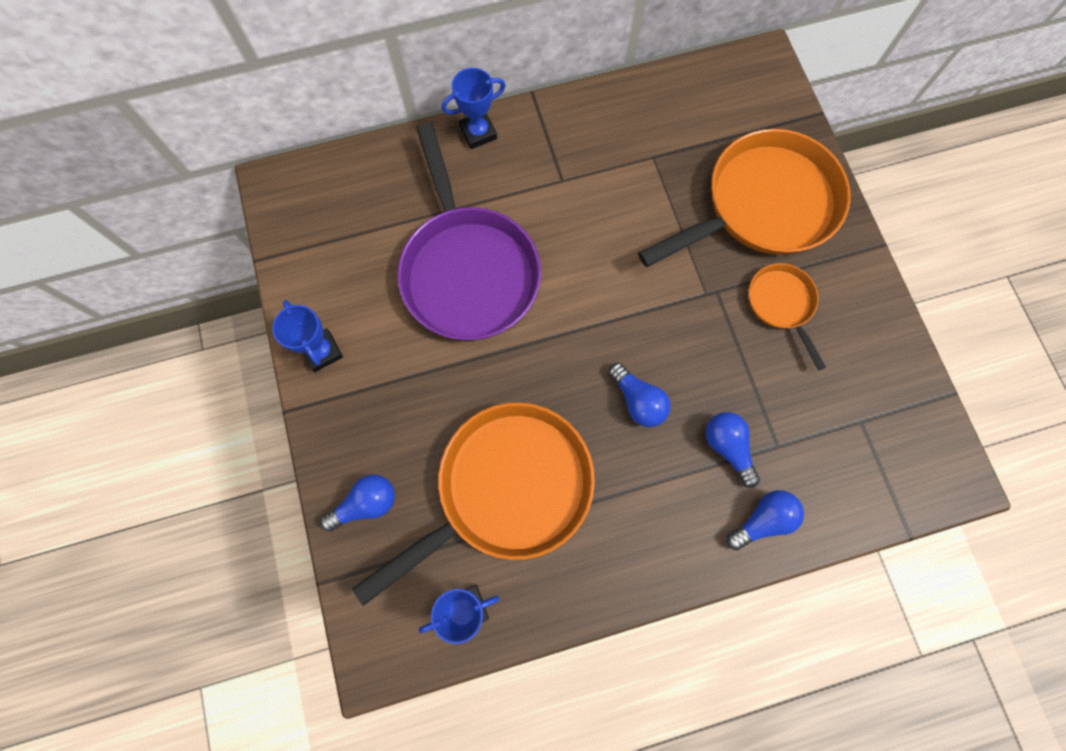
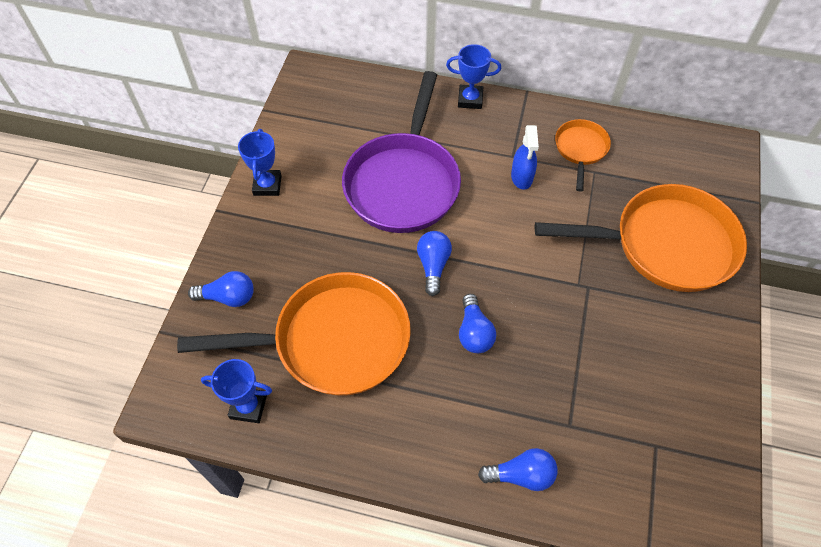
camera: 30 degrees right, 15 degrees down
(585, 200) = (522, 177): none -> blue spray bottle
(728, 447) = (526, 404): blue light bulb -> blue light bulb (433, 266)
(782, 304) = (638, 323): orange pan -> orange pan (580, 149)

